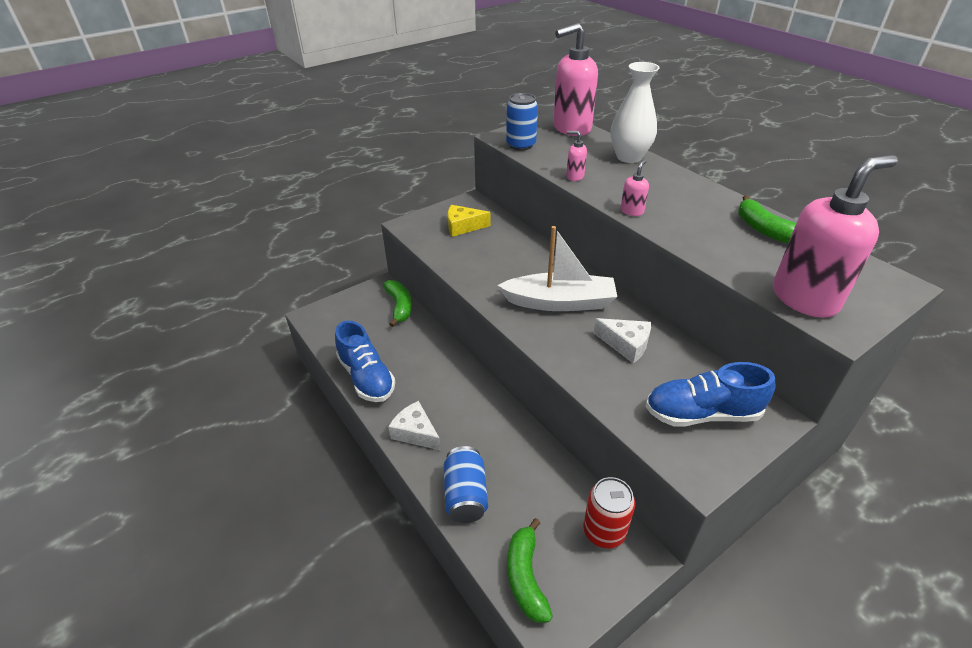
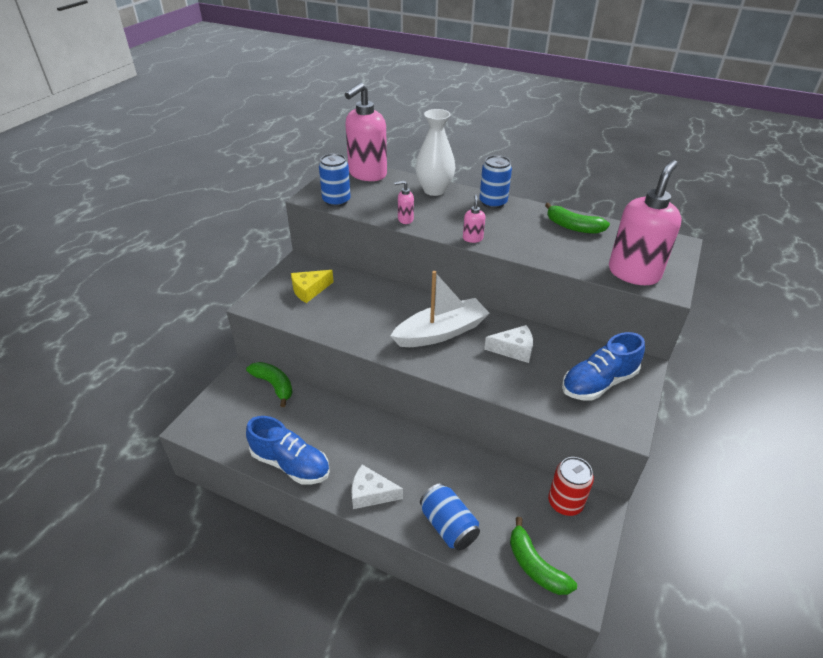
camera: 30 degrees left, 0 degrees up
(685, 183) = (493, 202): none -> blue can

